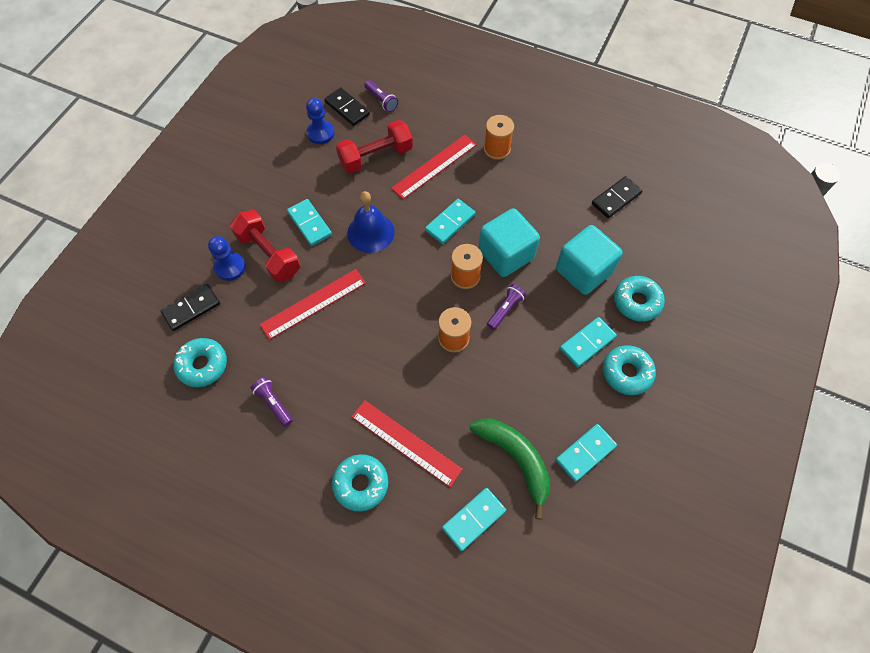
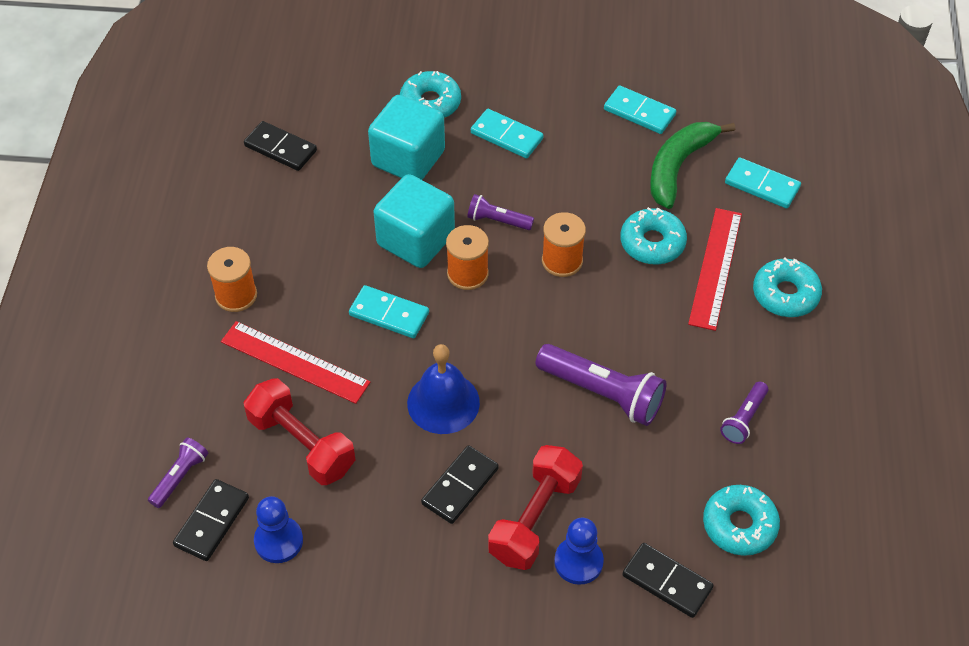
camera: 110 degrees left, 10 degrees down
(309, 224) = (460, 486): turquoise domino -> black domino
(313, 303) = (586, 430): red ruler -> none
(335, 323) = (602, 393): none -> purple flashlight
(626, 373) = (527, 96): turquoise donut -> turquoise donut (652, 243)

